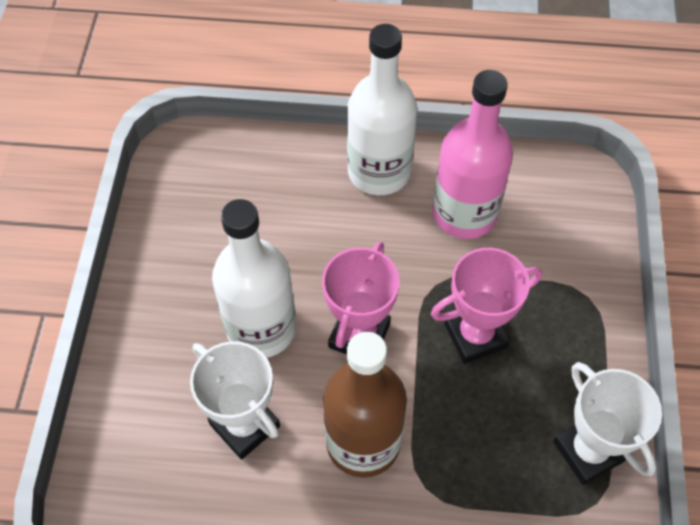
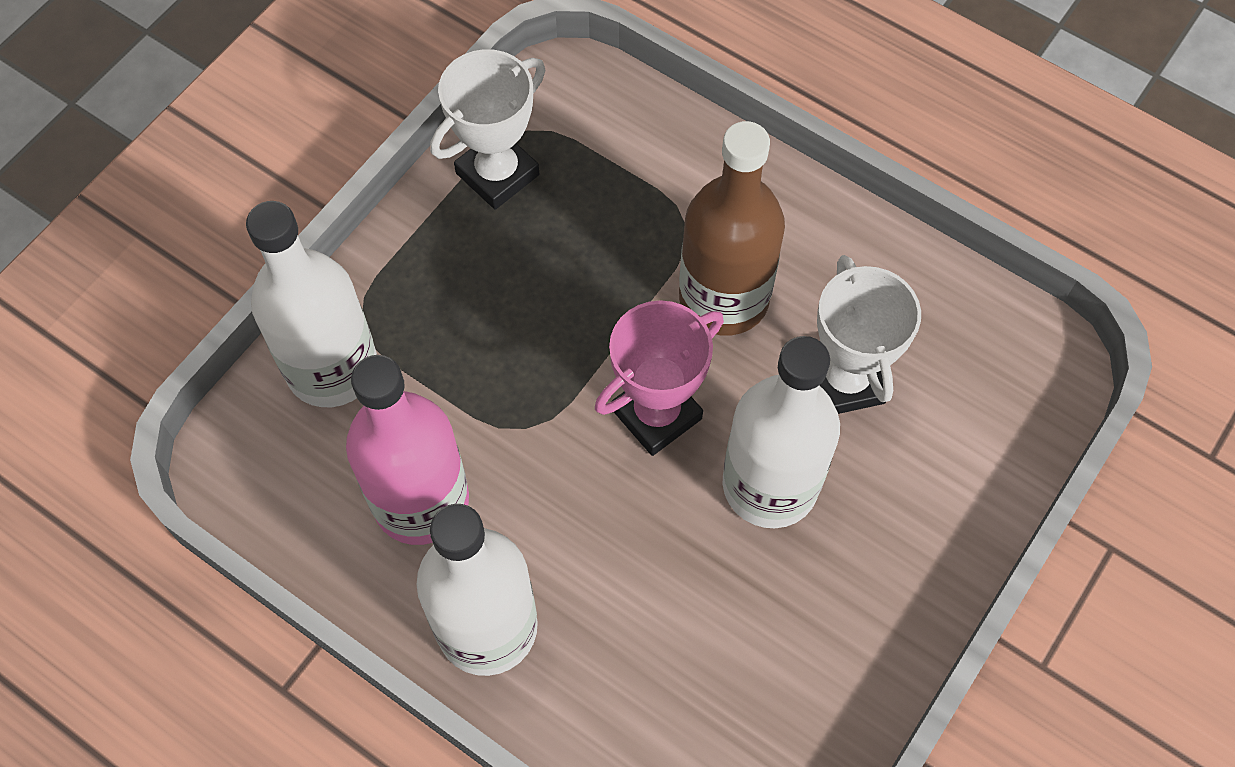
camera: 150 degrees left, 5 degrees up
(475, 335) = (523, 344): pink trophy -> none
(578, 258) = (332, 368): none -> white bottle
(588, 451) = (497, 174): white trophy -> white trophy turned 45 degrees clockwise

